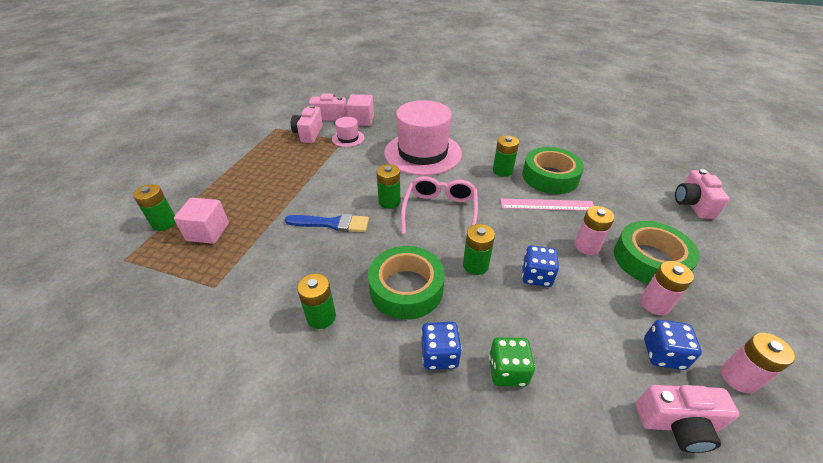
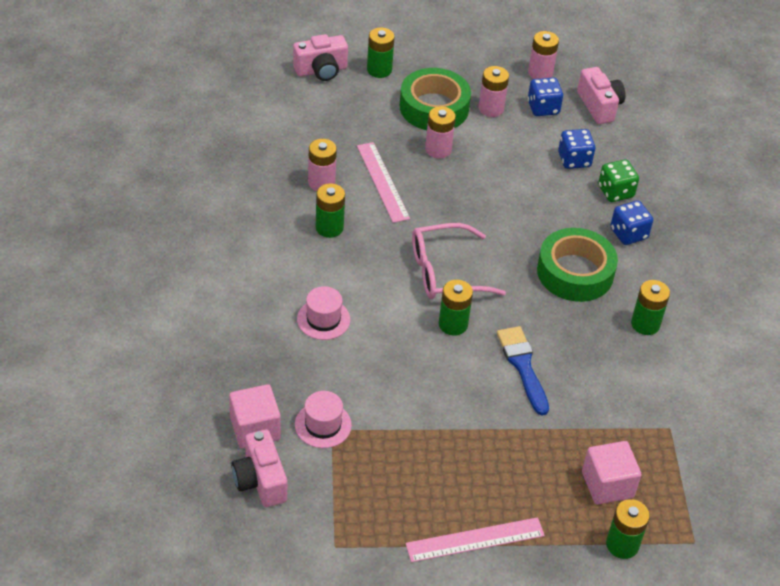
camera: 115 degrees left, 5 degrees up
(233, 168) = (475, 539): none -> pink ruler
(309, 134) = (332, 486): pink camera -> none
(422, 153) = (323, 319): pink hat -> pink hat, size x0.44
(475, 265) = (514, 227): green battery -> green battery (379, 70)
(536, 276) = (502, 183): blue dice -> blue dice (574, 160)
(550, 177) = (321, 182): green tape -> pink battery

